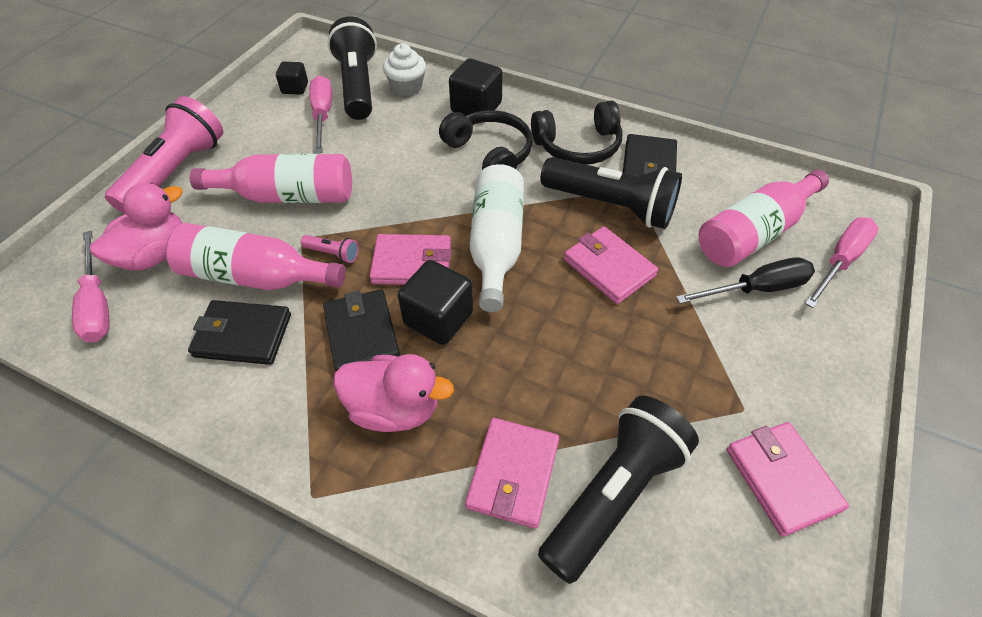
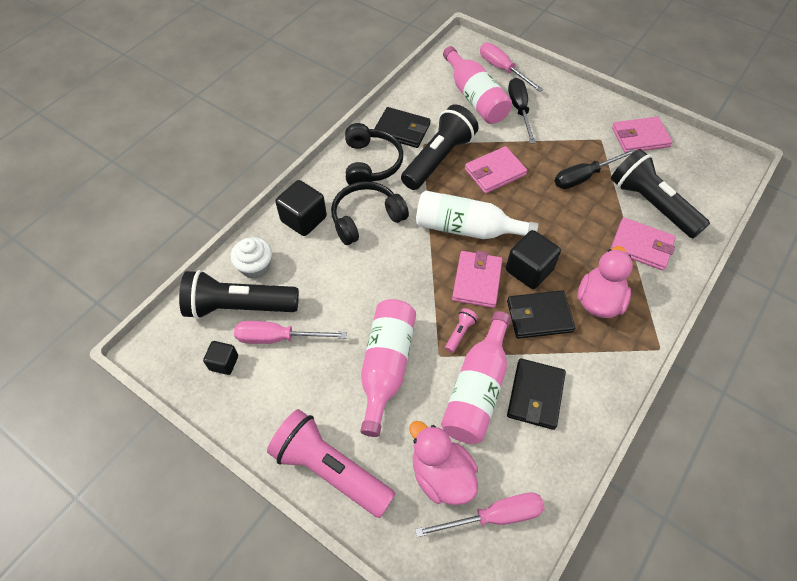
camera: 80 degrees left, 5 degrees up
(642, 384) = (584, 177): none -> black screwdriver

